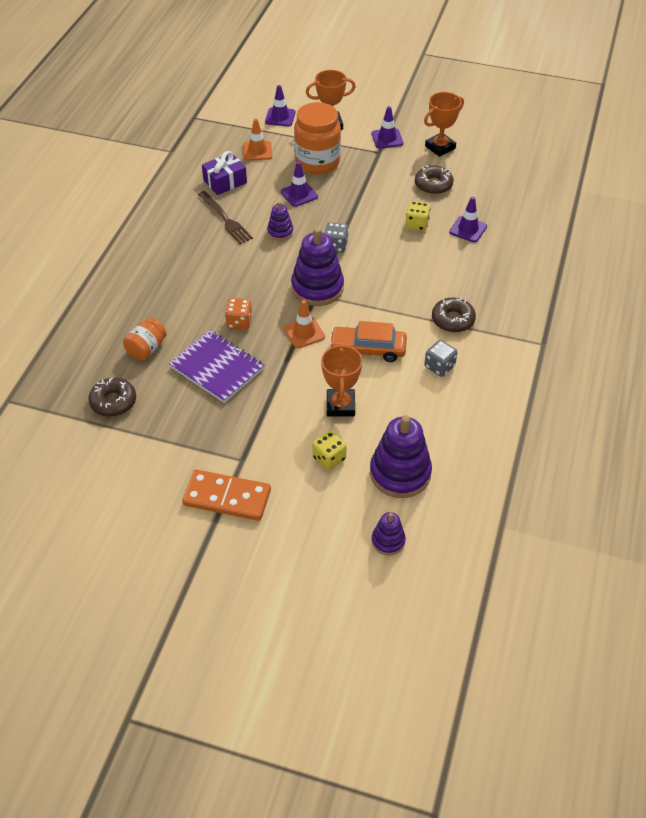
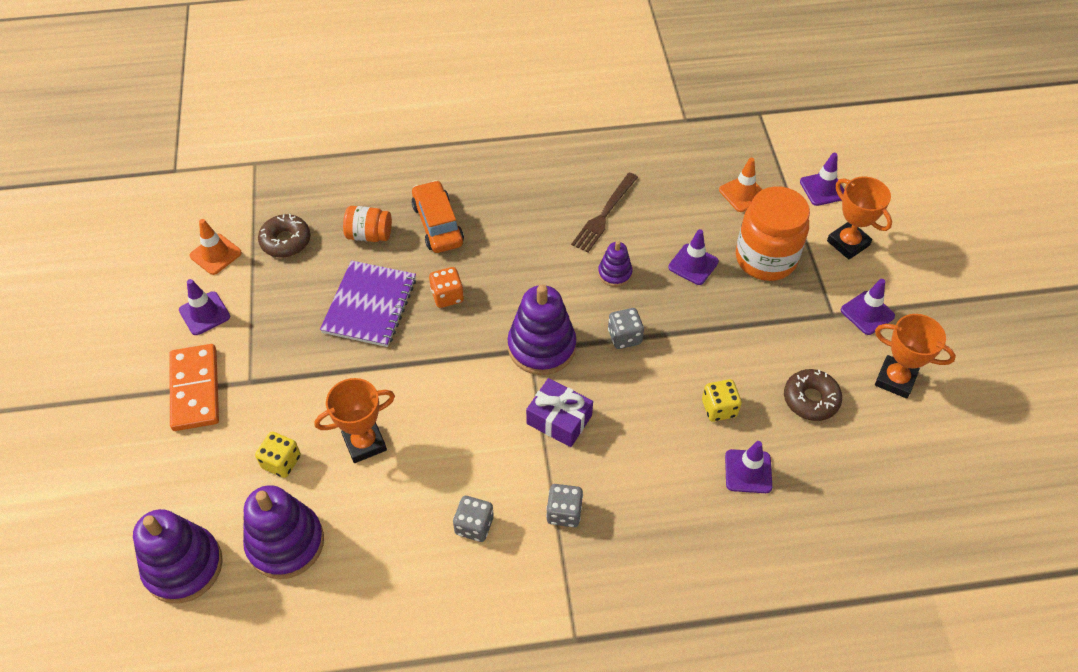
camera: 65 degrees right, 5 degrees up
(152, 474) = (204, 313): none -> purple traffic cone
(225, 181) = (667, 187): purple gift -> purple gift (559, 420)
(304, 333) = (461, 363): orange traffic cone -> orange traffic cone (215, 254)
(368, 349) = (466, 437): orange car -> orange car (438, 224)
(388, 541) = (183, 566): purple stacking toy -> purple stacking toy, size x1.91
(453, 320) = (564, 512): brown donut -> grey dice

